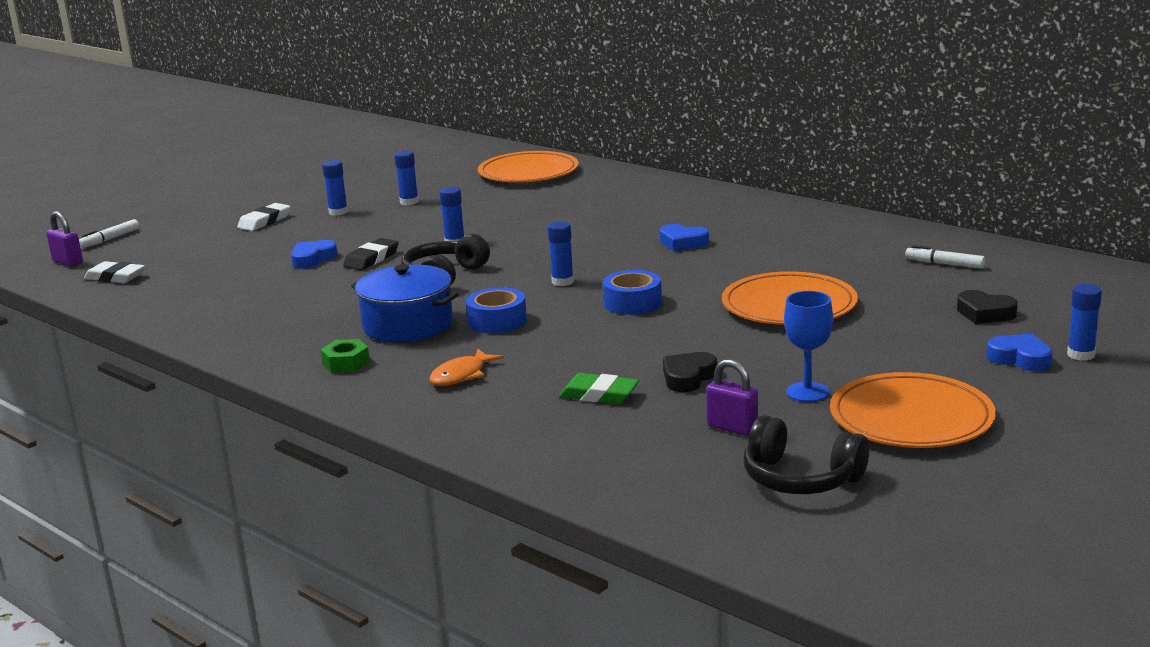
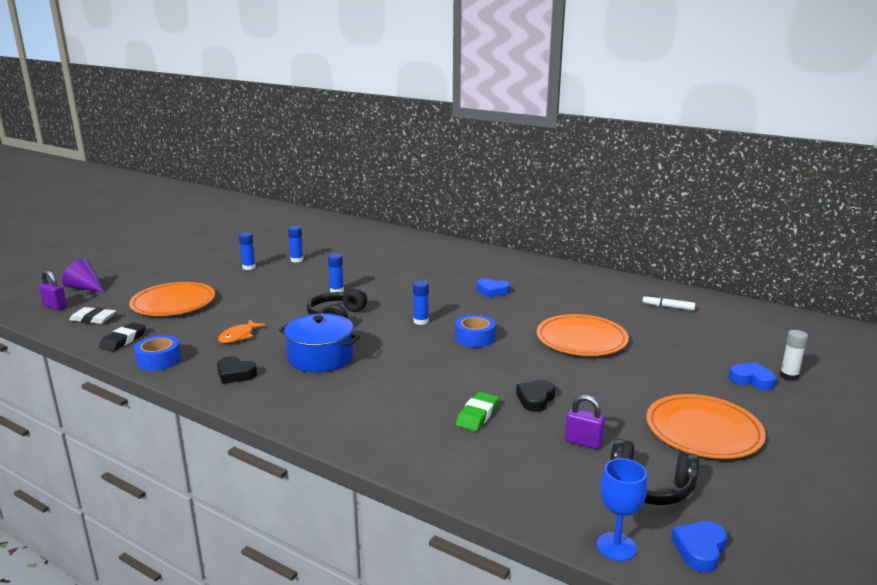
camera: 10 degrees left, 0 degrees up
(109, 239) = (85, 288): white marker -> purple cone
(264, 221) = (197, 274): white eraser -> none
(312, 259) = (238, 304): blue heart -> blue heart (699, 550)
(346, 363) = (282, 390): green nut -> none
(371, 259) = (281, 304): black eraser -> black eraser (123, 340)
(461, 375) = (372, 400): orange fish -> orange fish (239, 336)
(497, 321) = (384, 353): blue tape -> blue tape (159, 360)
(528, 173) = (372, 239): orange plate -> orange plate (173, 303)
(599, 394) = (477, 415): green eraser -> green eraser turned 75 degrees counterclockwise
(807, 392) = (623, 410): blue goblet -> blue goblet (616, 547)
(985, 313) = (711, 344): black heart -> black heart (235, 374)
(1081, 355) = (789, 376): blue glue stick -> white glue stick

